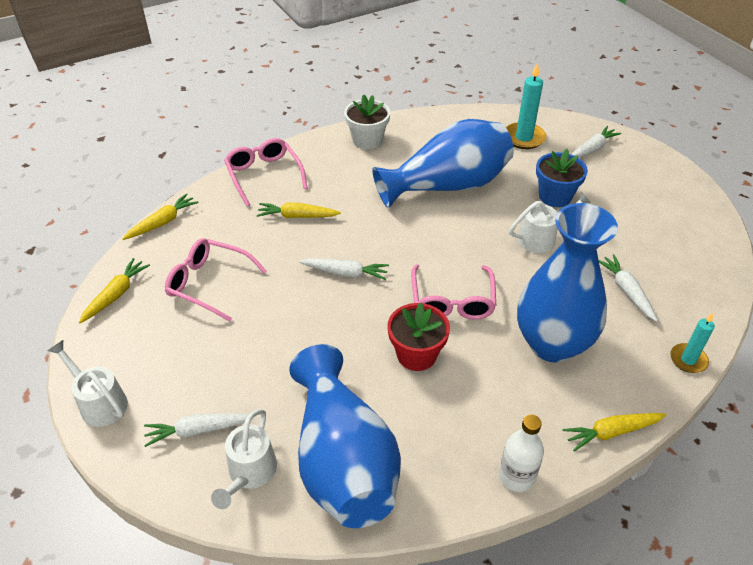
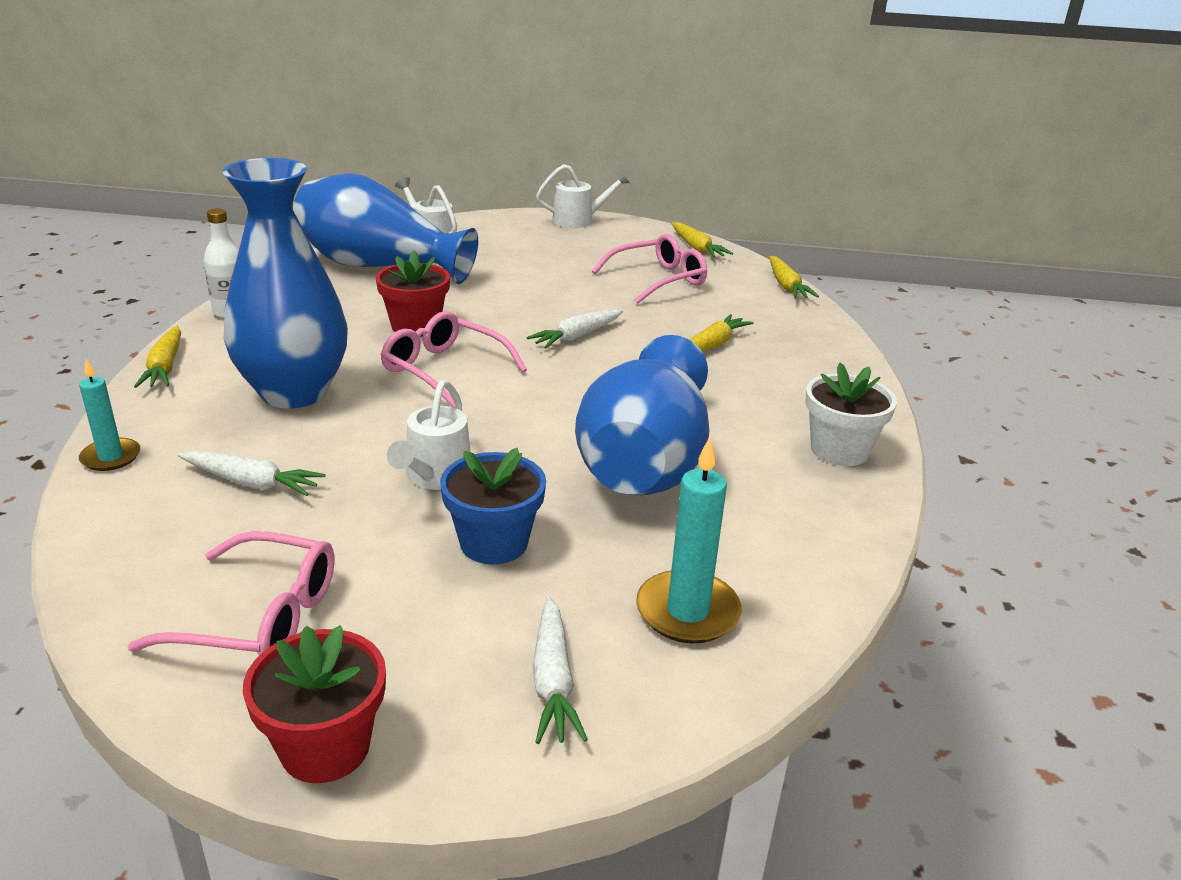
camera: 125 degrees right, 15 degrees down
(198, 430) = (497, 237): white carrot -> none
(264, 175) = (821, 354): pink glasses -> pink glasses (258, 617)
(611, 432) = (165, 367): yellow carrot -> yellow carrot turned 150 degrees clockwise
(677, 175) = (325, 747): none -> red flower pot

